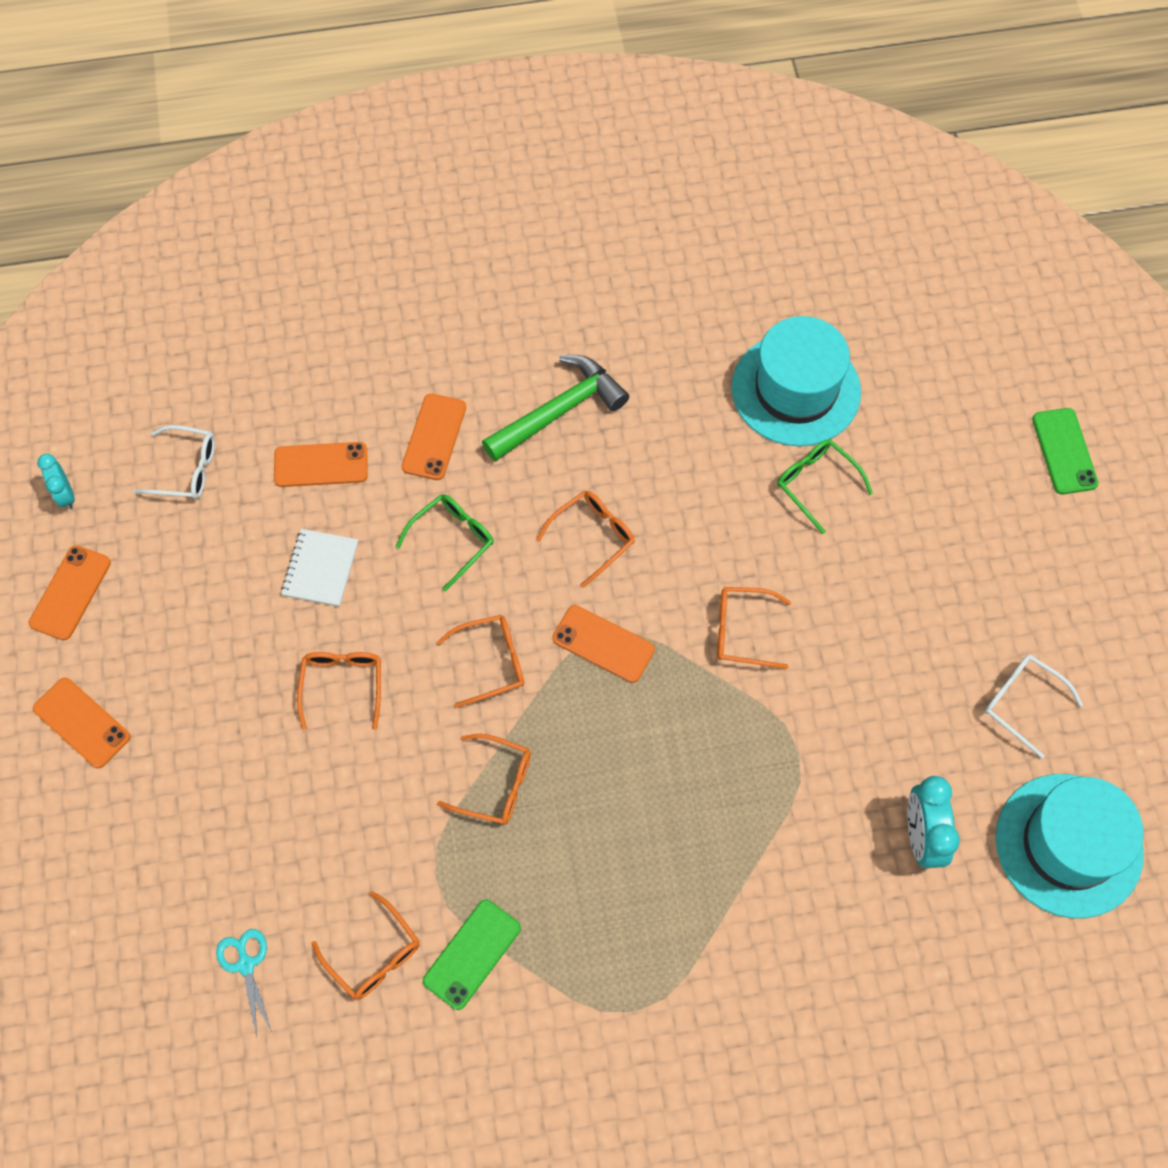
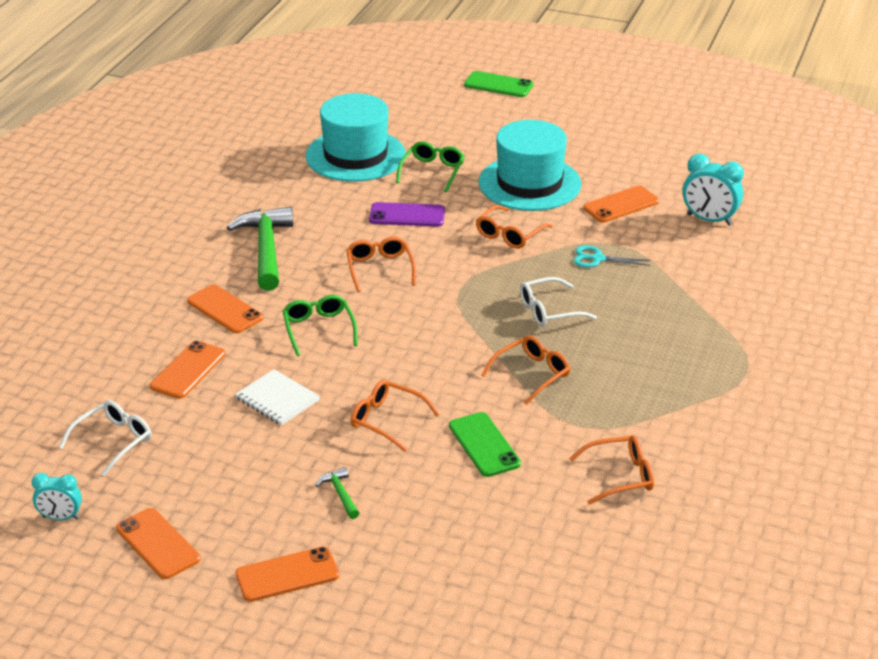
camera: 60 degrees left, 30 degrees down
(212, 704) = (340, 493): none -> green hammer
(246, 964) = (579, 546): turquoise scissors -> turquoise scissors (597, 259)
(472, 954) = (654, 428): green phone -> green phone (484, 445)
(490, 662) = (434, 345): orange glasses -> none
(603, 644) = (466, 292): orange phone -> orange phone (621, 205)
(711, 507) = (407, 215): none -> purple phone
(817, 484) = (432, 172): green glasses -> green glasses turned 120 degrees clockwise
(1022, 703) = (650, 156): white glasses -> white glasses (549, 310)
(1068, 845) = (754, 173): turquoise hat -> turquoise hat (529, 183)

